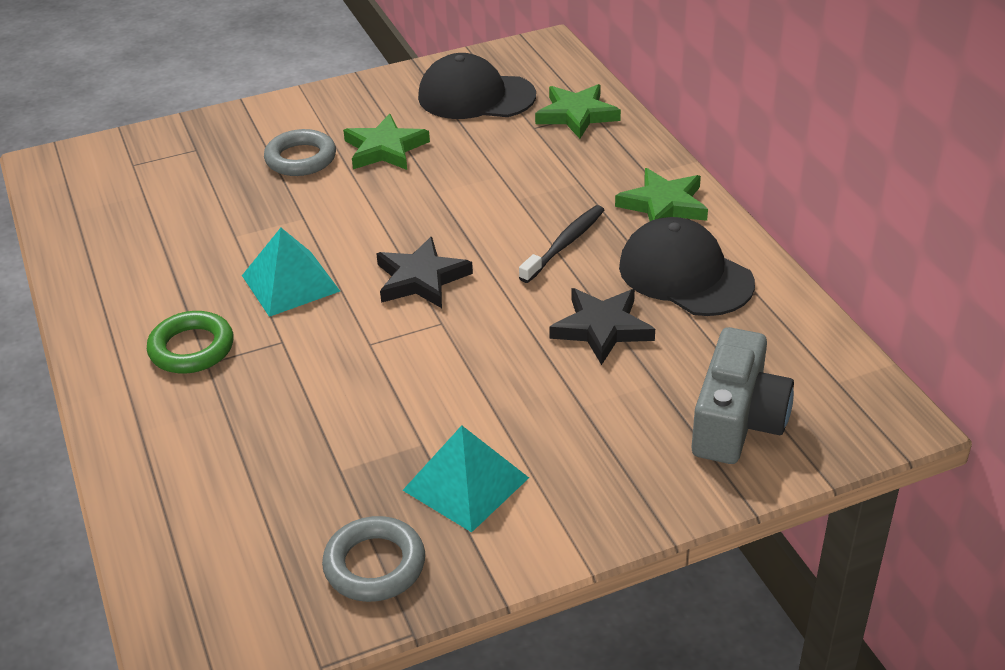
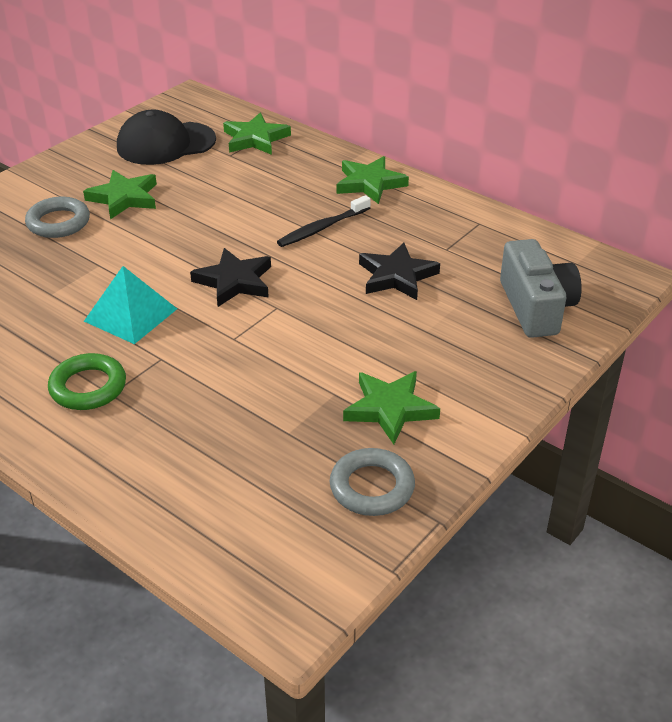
camera: 30 degrees left, 0 degrees up
(466, 483) = (390, 409): turquoise pyramid -> green star
(565, 244) = (322, 228): black toothbrush -> black toothbrush turned 135 degrees counterclockwise
(685, 275) = (423, 225): black cap -> none

